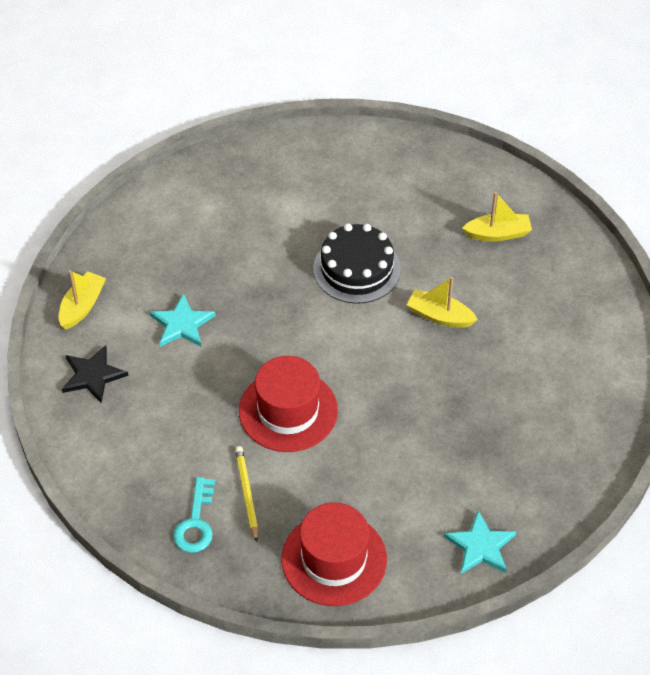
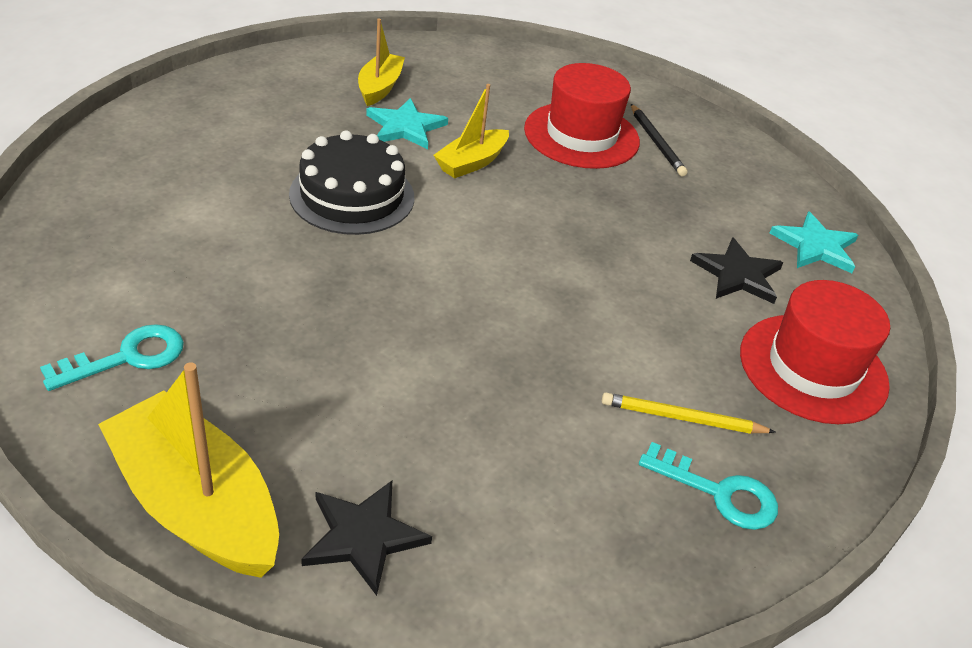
camera: 75 degrees left, 10 degrees down
(82, 306) = (197, 504): yellow boat -> yellow boat, size x1.75
(159, 236) = (127, 358): none -> turquoise key
(182, 324) = (328, 388): turquoise star -> turquoise star (405, 127)
(288, 411) = (554, 331): red hat -> red hat (581, 135)
(411, 500) = (737, 274): none -> black star
(553, 418) = (656, 142): none -> black pencil

